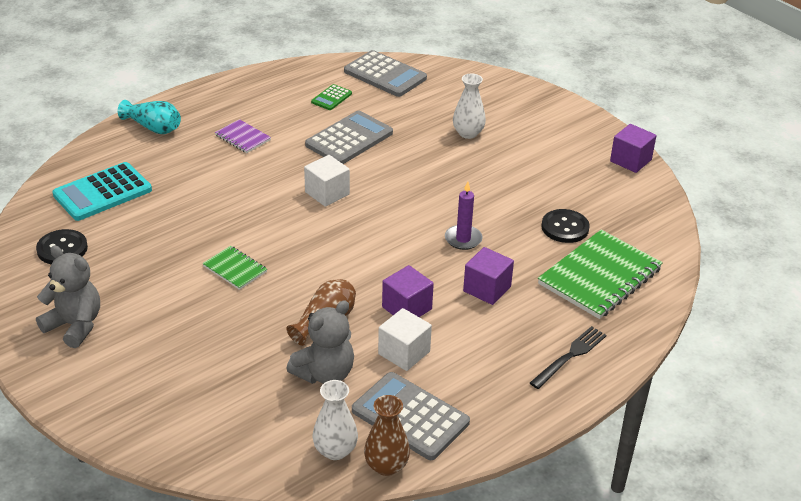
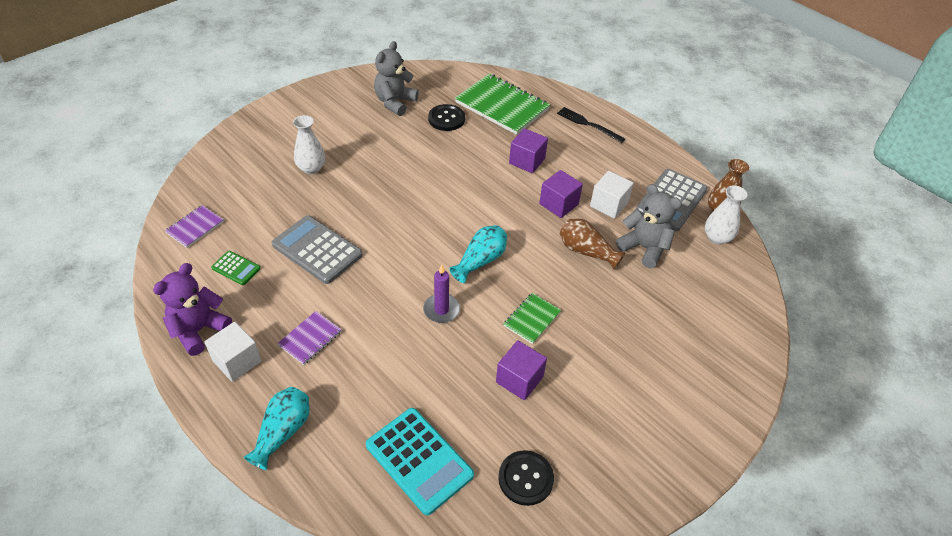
camera: 95 degrees left, 10 degrees up
(75, 326) = (639, 436): grey teddy bear -> grey teddy bear (395, 102)
(265, 85) = (199, 330): none -> purple teddy bear
(321, 240) = (480, 261): none -> turquoise vase
(327, 193) = (409, 261): white cube -> white cube (237, 361)
(385, 75) = (195, 227): grey calculator -> purple notebook
(463, 239) = (468, 173): purple candle -> purple candle (441, 310)
(630, 160) = (356, 81): purple cube -> purple cube (519, 379)

